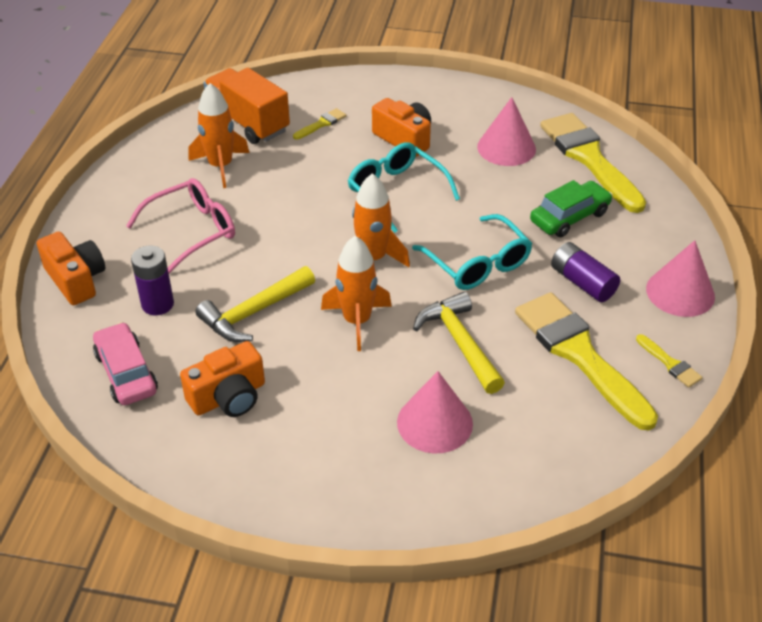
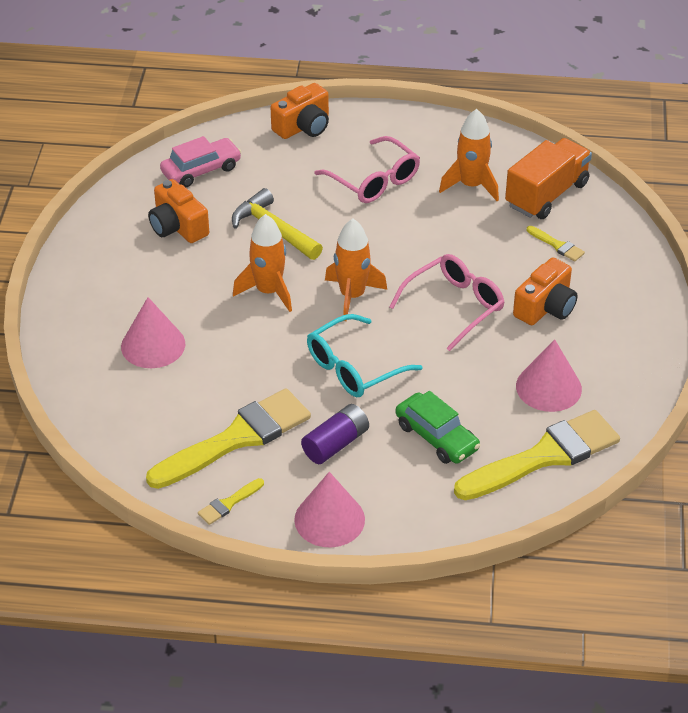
camera: 85 degrees right, 0 degrees up
(157, 304) = (279, 174): purple battery -> none
(396, 192) = (454, 306): turquoise glasses -> pink glasses
(459, 342) = (247, 357): yellow hammer -> none

